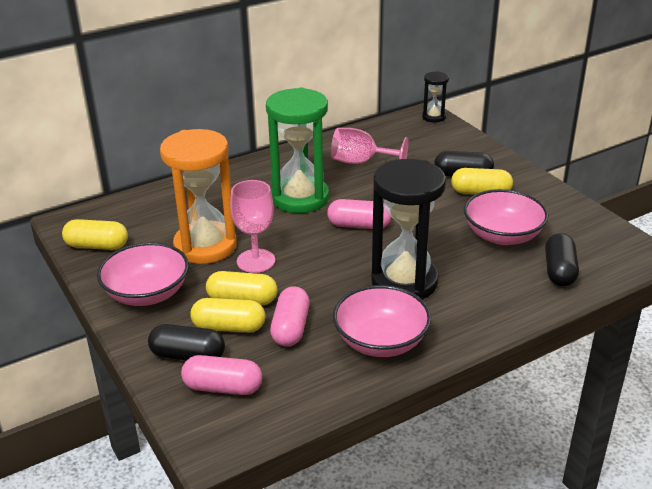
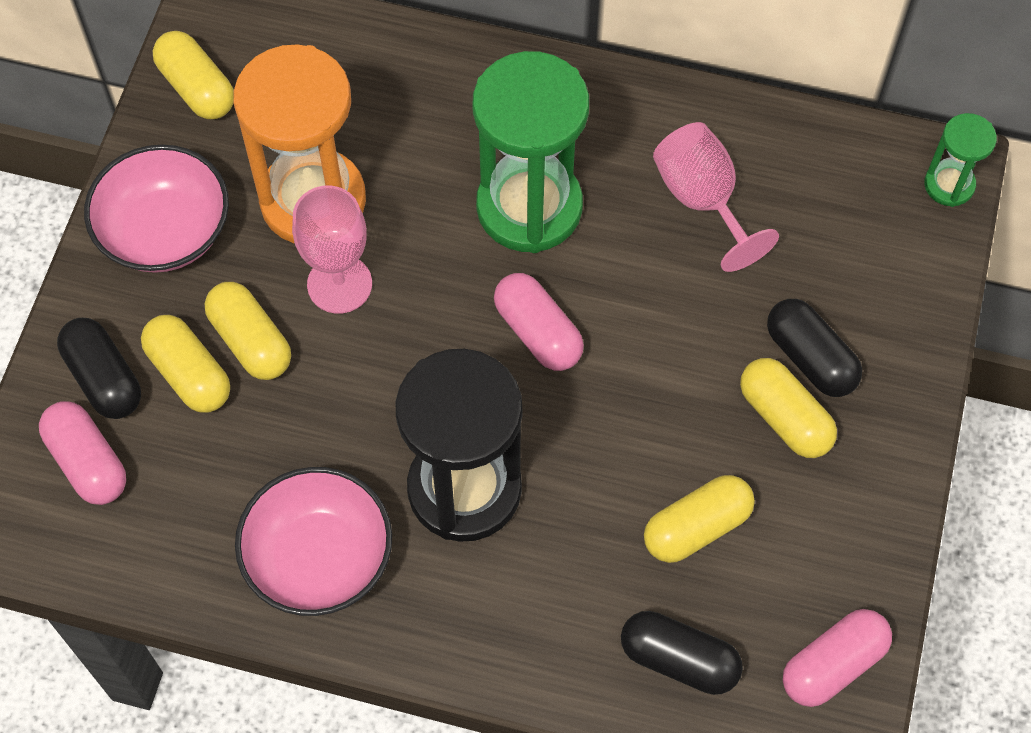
camera: 45 degrees right, 30 degrees up
(290, 328) = (250, 439): pink capsule -> pink capsule (833, 665)
(433, 117) = (949, 185): black hourglass -> green hourglass
(502, 235) = (697, 527): pink bowl -> yellow capsule
(559, 271) = (679, 660): black capsule -> black capsule turned 60 degrees clockwise

